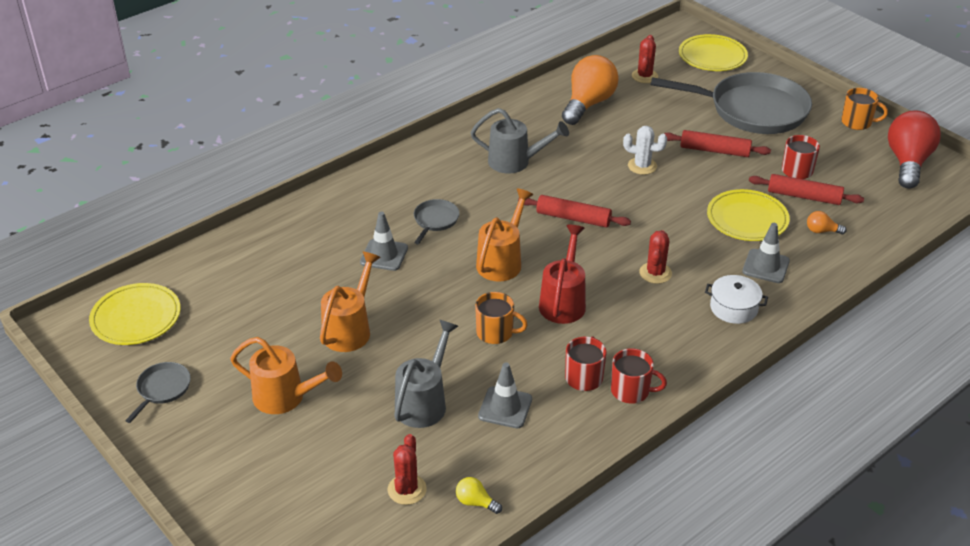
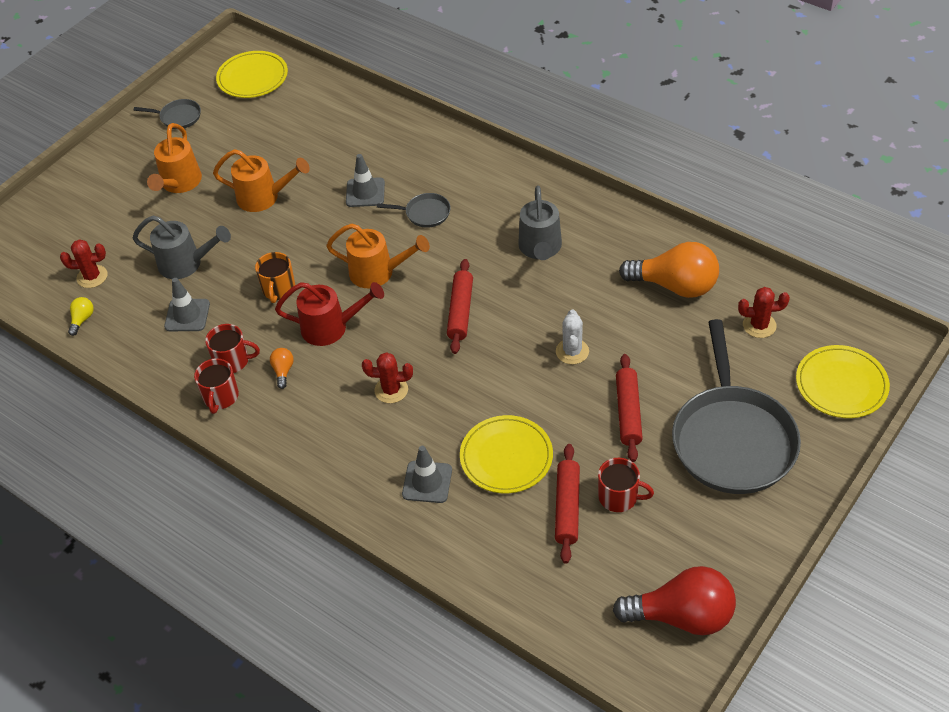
camera: 80 degrees right, 10 degrees up
(733, 308) = (353, 461): white pot -> none
(822, 231) = (506, 530): orange light bulb -> orange light bulb (283, 371)
(857, 122) = (754, 555): orange mug -> none

